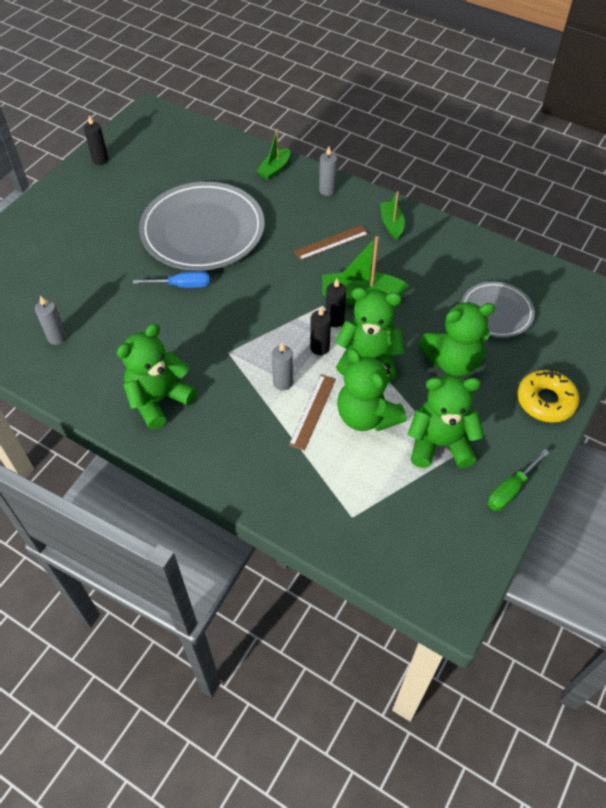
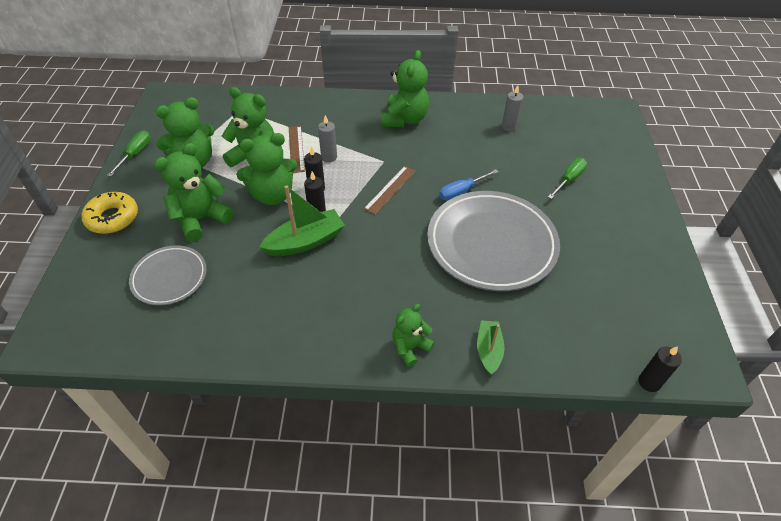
camera: 150 degrees right, 5 degrees down
(73, 255) = (569, 180): none -> green screwdriver
(100, 160) = (666, 276): black candle -> black candle (649, 382)
(327, 190) = (410, 347): grey candle -> green teddy bear
(331, 243) = (364, 283): brown ruler -> brown ruler (390, 189)
(391, 224) = (314, 333): green boat -> none

